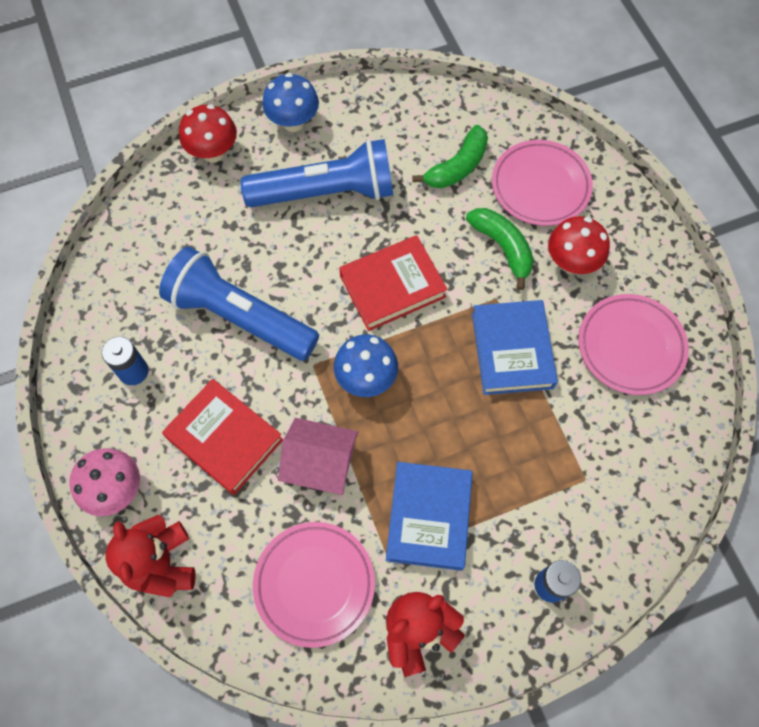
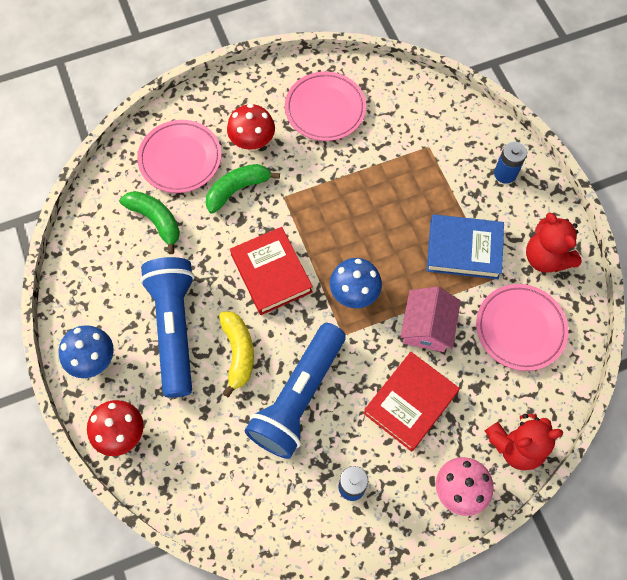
camera: 90 degrees left, 0 degrees up
(295, 255) = (238, 353): none -> yellow banana
(512, 350) = (329, 188): blue book -> none

